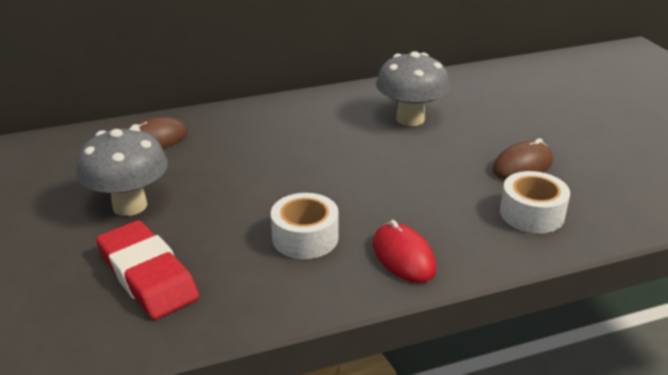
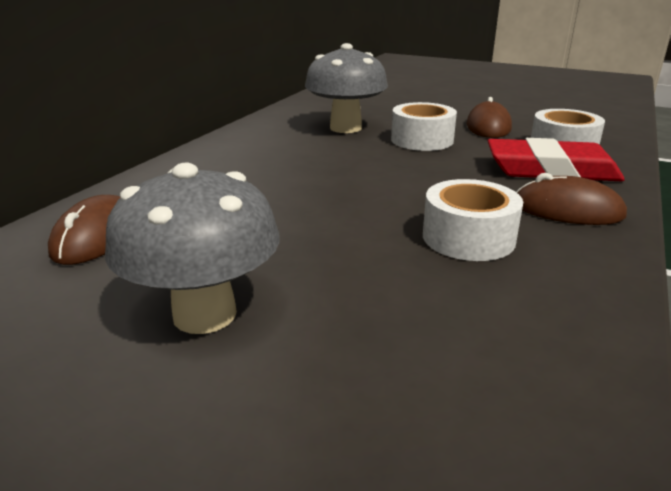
camera: 45 degrees left, 5 degrees down
(148, 275) = (404, 372): red eraser -> red eraser (551, 170)
(403, 256) = (567, 210): red mouse -> brown mouse
(439, 155) = (422, 140): none -> white tape

